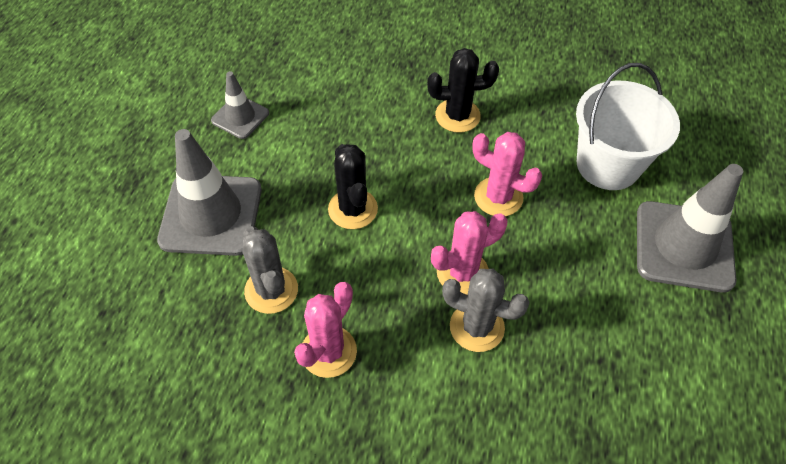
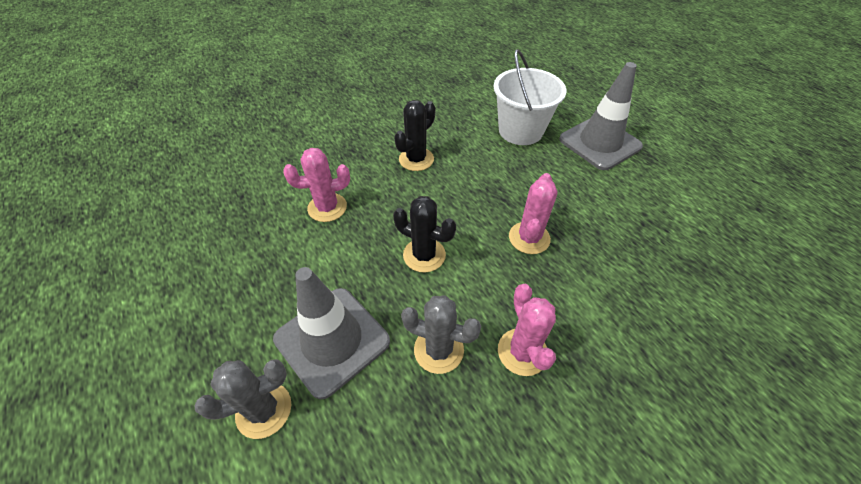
camera: 45 degrees left, 5 degrees down
(240, 117) = (272, 259): grey traffic cone -> none
(477, 327) = (574, 259): grey cactus -> grey cactus (264, 410)
(498, 197) = (493, 184): pink cactus -> pink cactus (327, 207)

